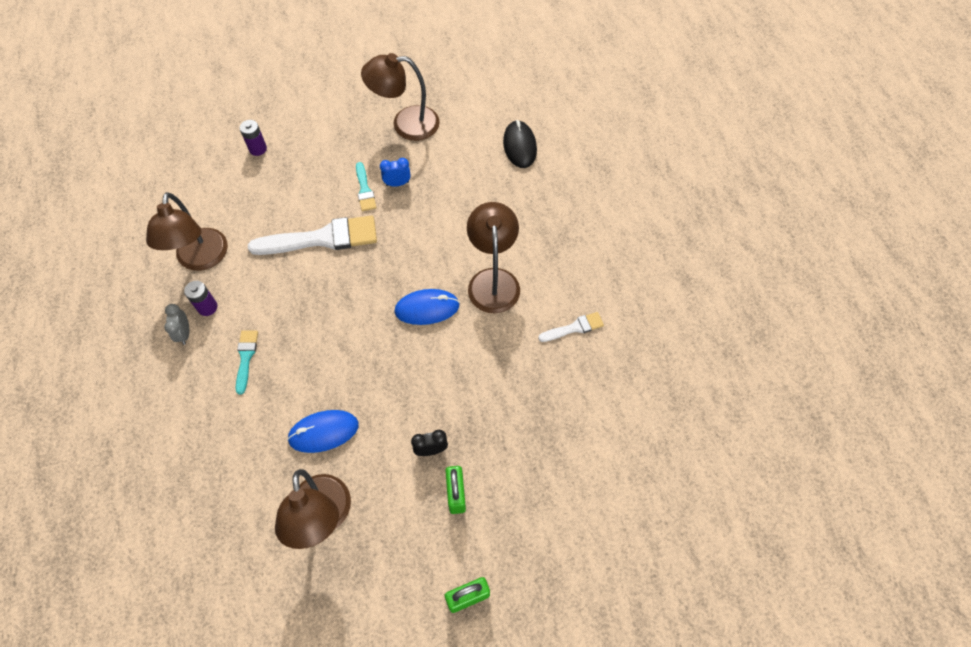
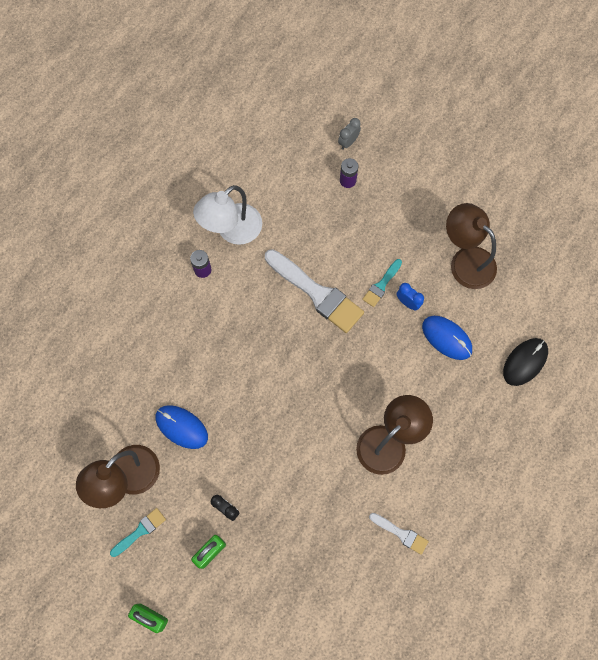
camera: 50 degrees right, 10 degrees up
(184, 333) = (173, 274): grey clock -> grey clock (348, 142)
(201, 259) = (232, 231): brown lamp -> white lamp
(246, 357) = (189, 329): turquoise brush -> turquoise brush (140, 531)
(427, 308) = (326, 415): blue mouse -> blue mouse (446, 338)

